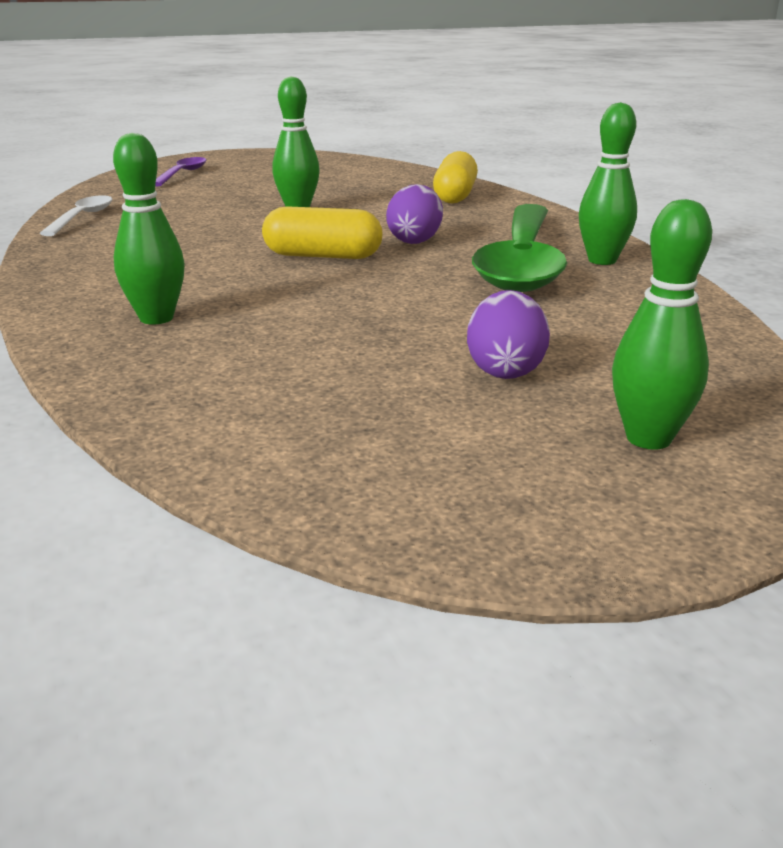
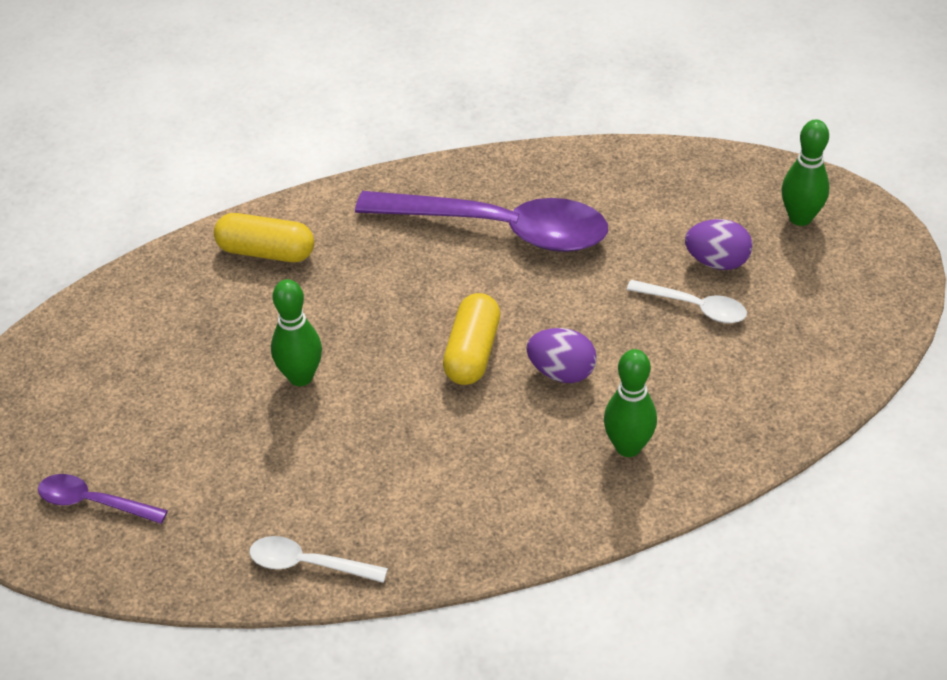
camera: 85 degrees left, 20 degrees up
(404, 355) = (695, 307): none -> white spoon
(415, 240) = (430, 290): purple egg -> purple egg (561, 372)
(522, 262) = (500, 229): green spoon -> purple spoon
(602, 260) = (498, 183): green bowling pin -> none

